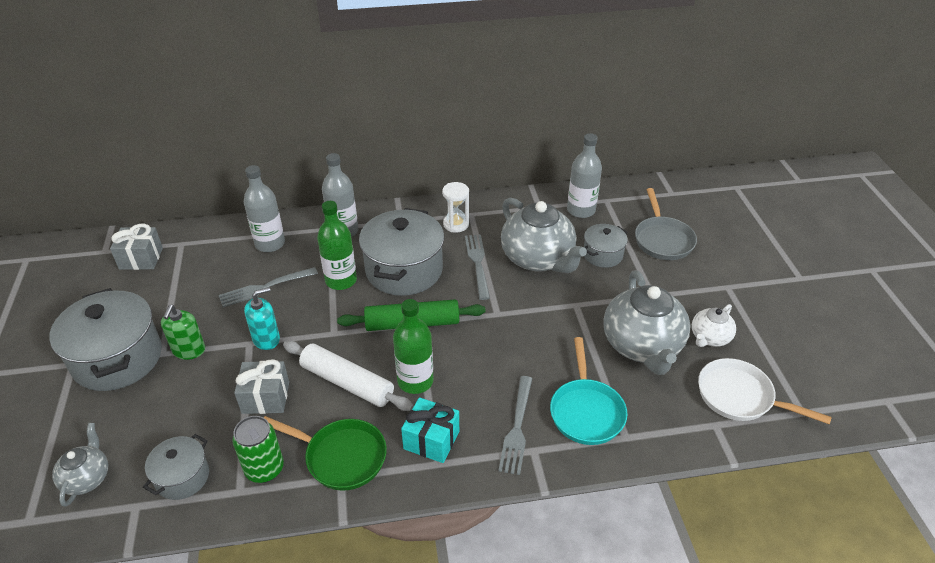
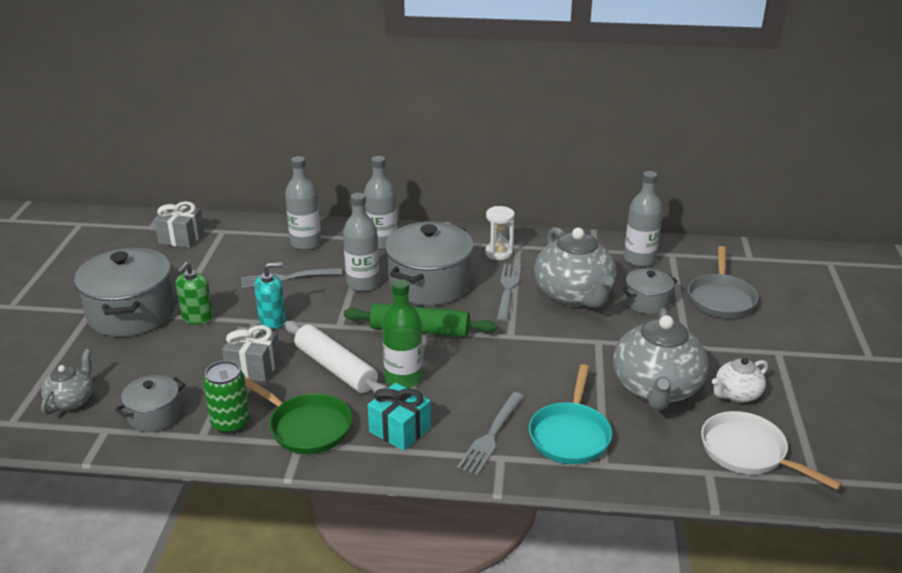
camera: 15 degrees right, 10 degrees down
(341, 280) = (363, 283): green bottle -> grey bottle

